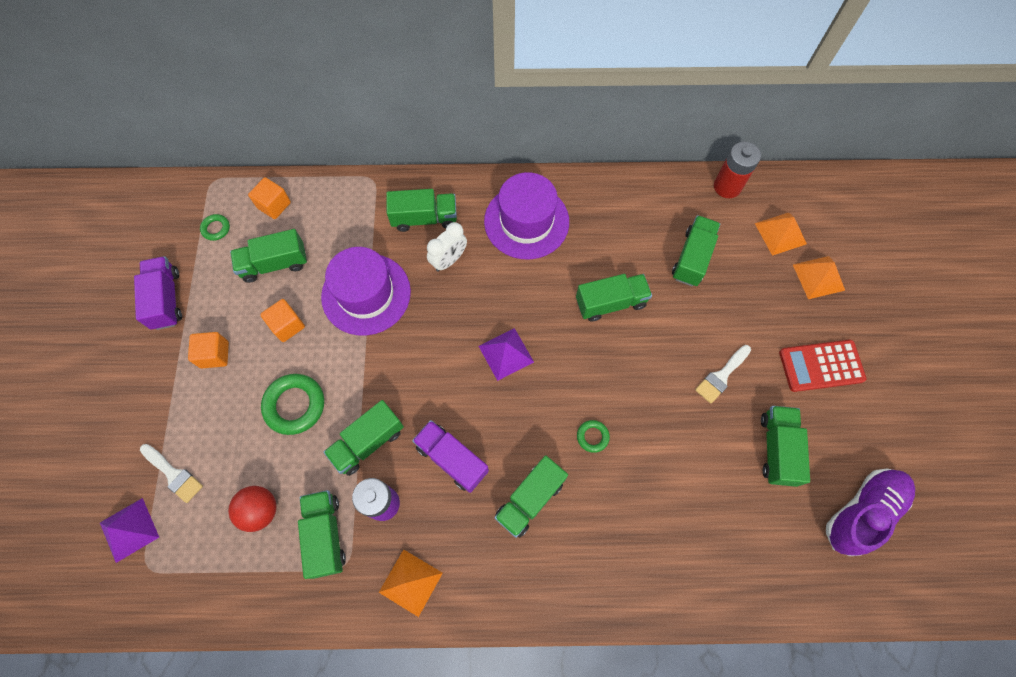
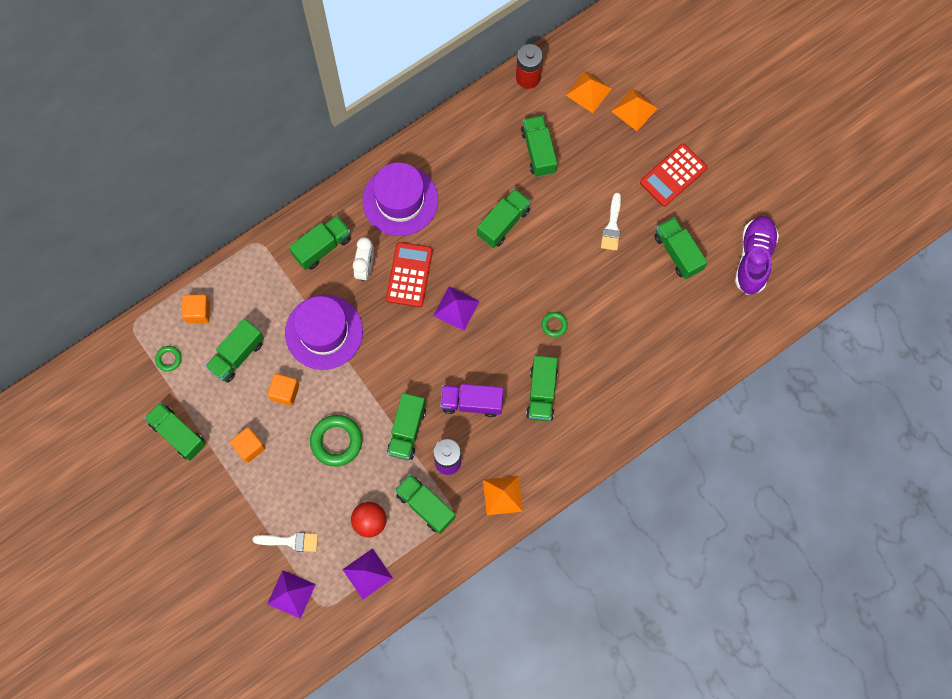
camera: 35 degrees left, 5 degrees up
(166, 299) = (178, 434): purple truck -> green truck
(215, 565) = (367, 573): none -> purple pyramid
(484, 293) = (409, 275): none -> red calculator

